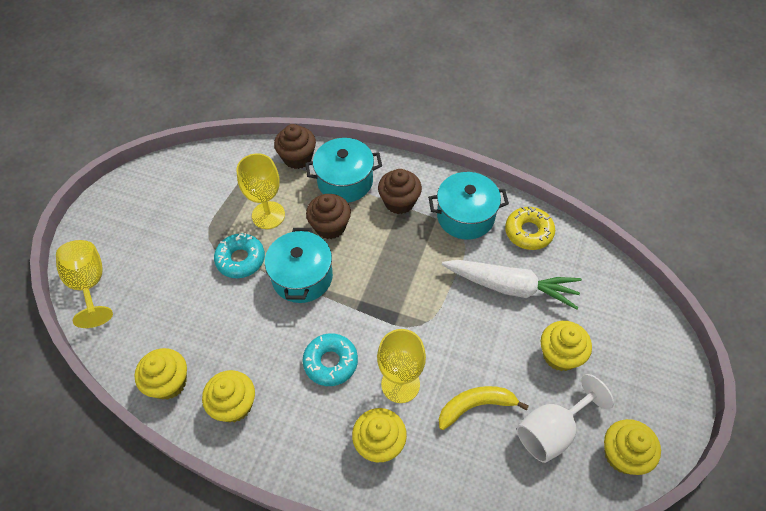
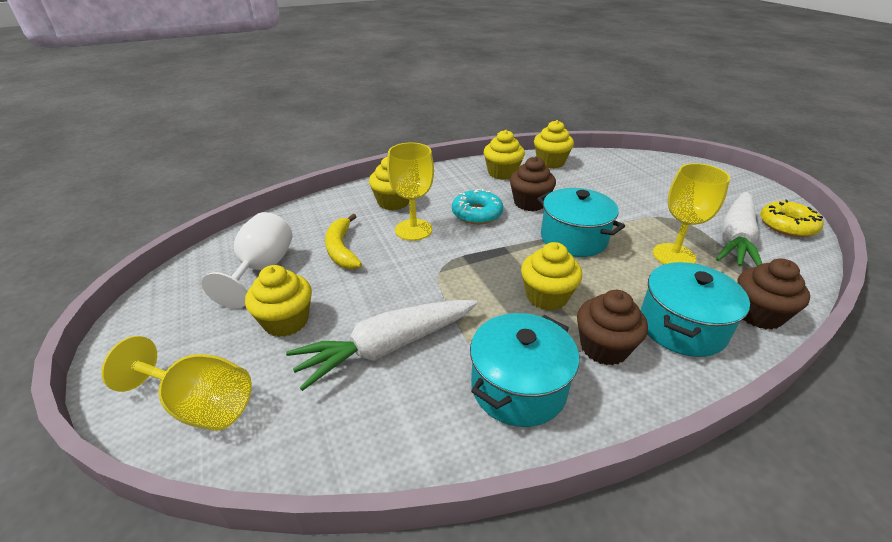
camera: 135 degrees right, 20 degrees down
(89, 284) = (672, 165): yellow goblet -> yellow goblet (201, 405)
(210, 195) = (735, 239): none -> white carrot
(240, 259) = (630, 221): turquoise donut -> none
(330, 226) = (618, 281): brown cupcake -> brown cupcake (529, 203)
(476, 406) = (341, 249): yellow banana -> yellow banana turned 135 degrees clockwise
(528, 232) = (422, 428): yellow donut -> yellow donut (787, 225)
(623, 454) = (182, 288): yellow cupcake -> yellow cupcake (547, 296)

